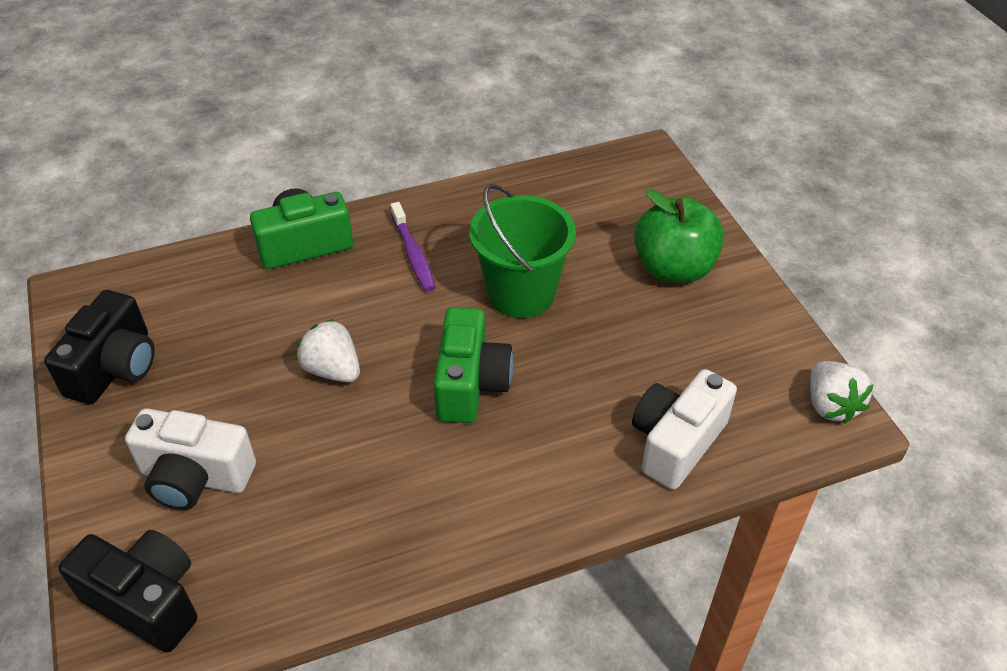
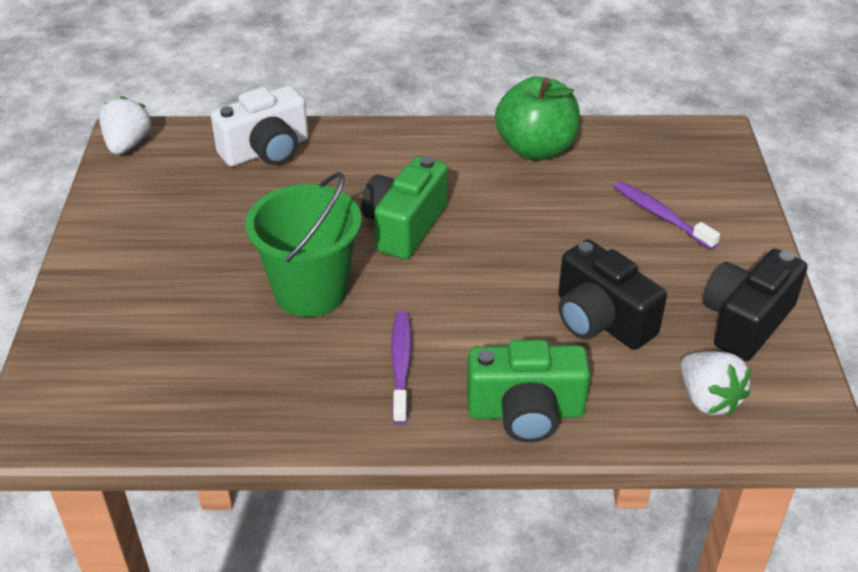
camera: 160 degrees left, 5 degrees down
(146, 601) = (695, 154): black camera -> black camera (601, 320)
(195, 477) = (661, 215): white camera -> purple toothbrush
(332, 370) = (526, 267): white strawberry -> white strawberry (708, 399)
(673, 268) = (141, 276): green apple -> green apple (535, 149)

